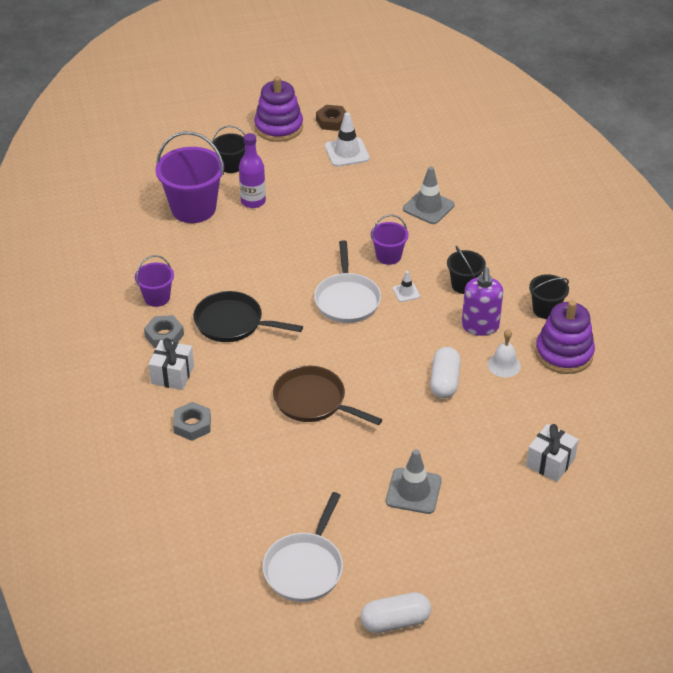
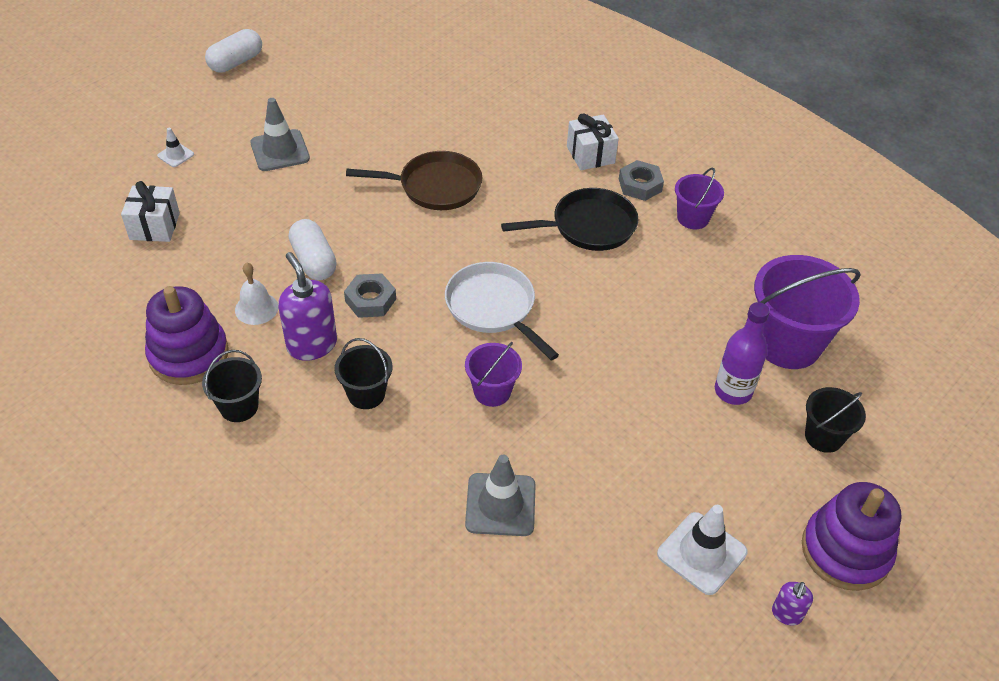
camera: 145 degrees right, 5 degrees up
(192, 425) = (526, 123): grey nut -> grey nut (370, 300)
(305, 567) = (334, 67): white pan -> none
(332, 121) = (786, 614): brown nut -> purple soap dispenser
(406, 292) = (432, 349): white traffic cone -> white traffic cone (175, 155)

